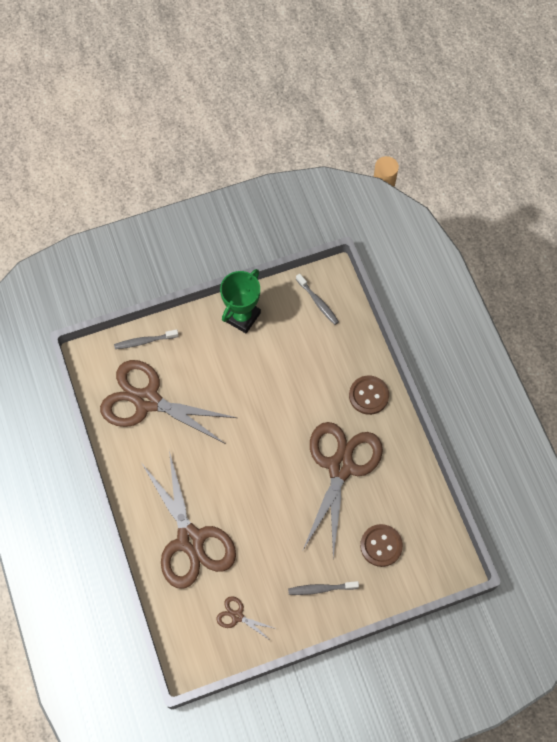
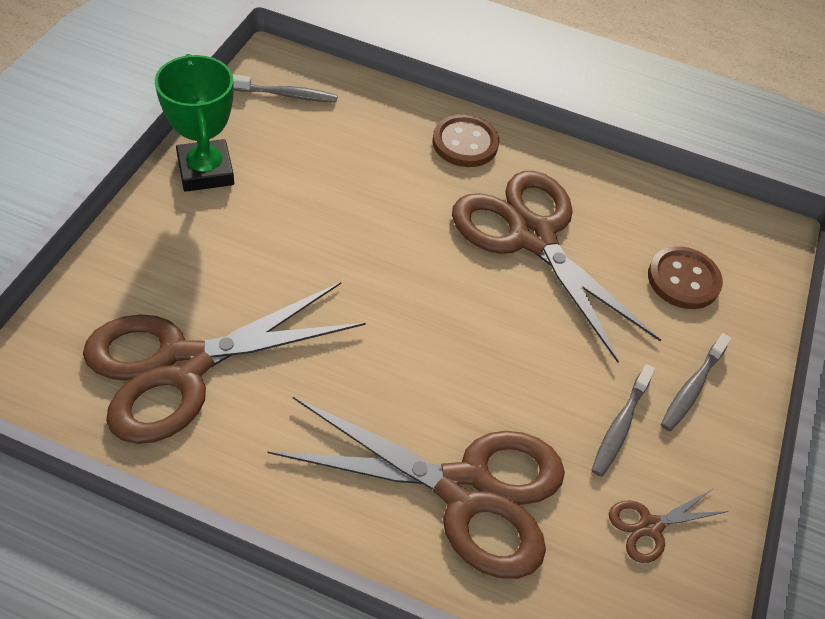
camera: 55 degrees left, 15 degrees down
(144, 341) = (90, 296): grey toothbrush -> grey toothbrush (620, 426)

